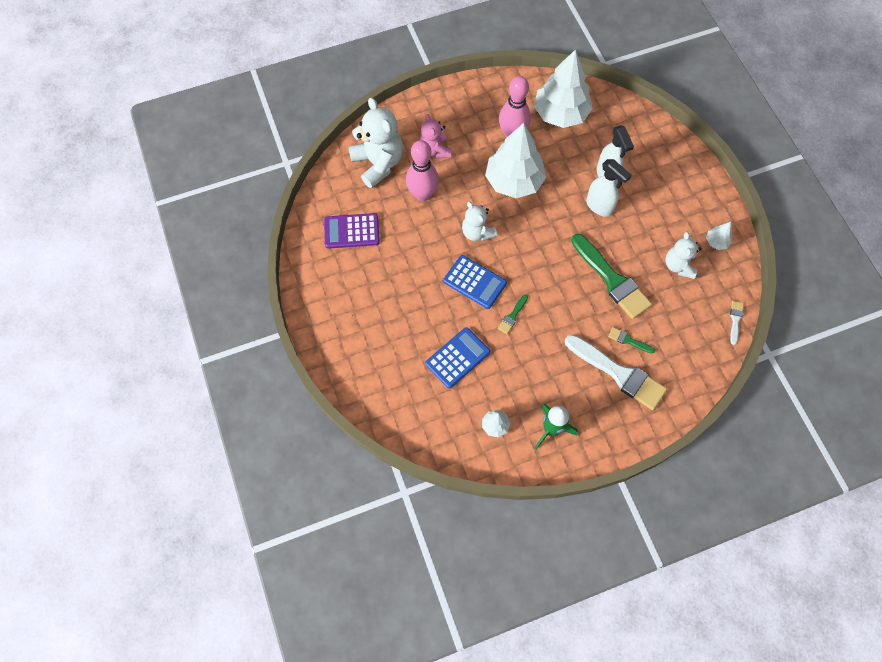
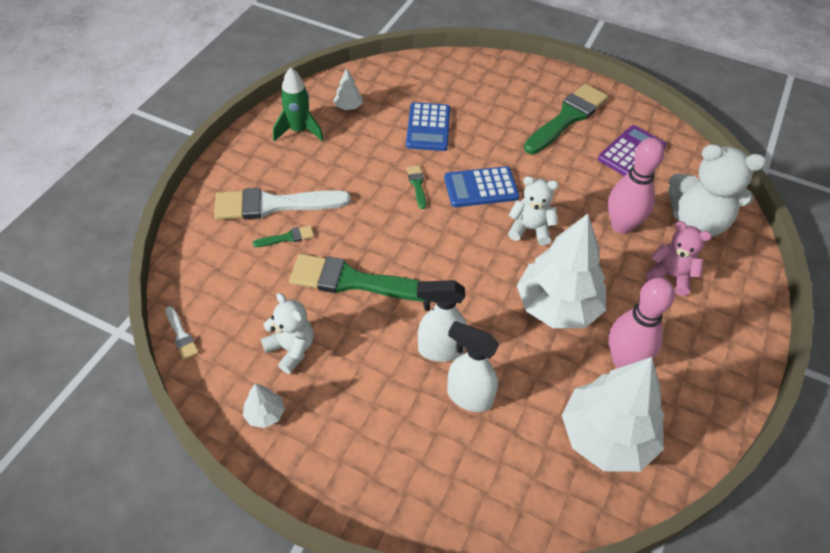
camera: 135 degrees right, 15 degrees down
(355, 289) = (567, 118): none -> green brush

